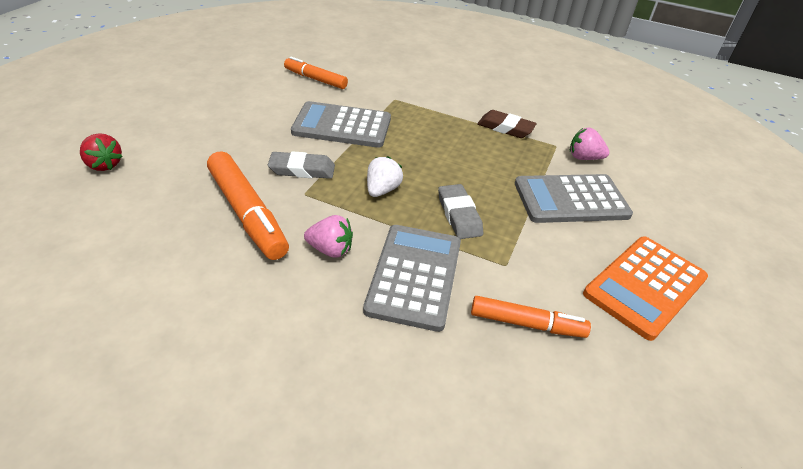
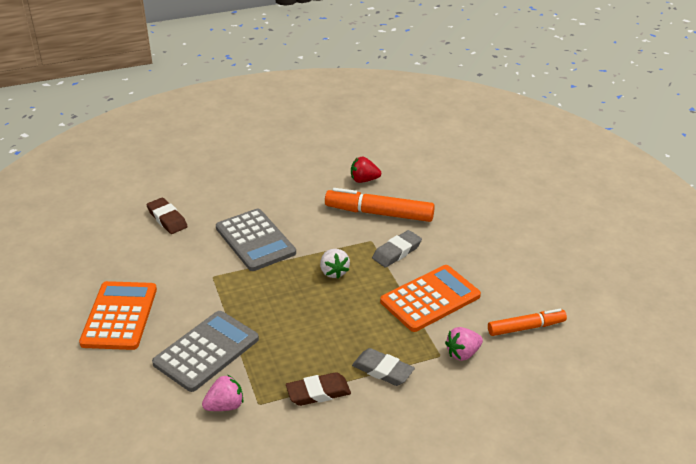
camera: 140 degrees right, 5 degrees down
(104, 165) = (490, 186): red strawberry -> red strawberry (364, 180)
(330, 249) = (312, 225): pink strawberry -> pink strawberry (463, 353)
(342, 126) = (430, 299): grey calculator -> orange calculator
(459, 215) = (269, 287): grey eraser -> grey eraser (383, 370)
(496, 402) = (167, 219): none -> brown eraser
(526, 323) = (177, 254): orange marker -> none

